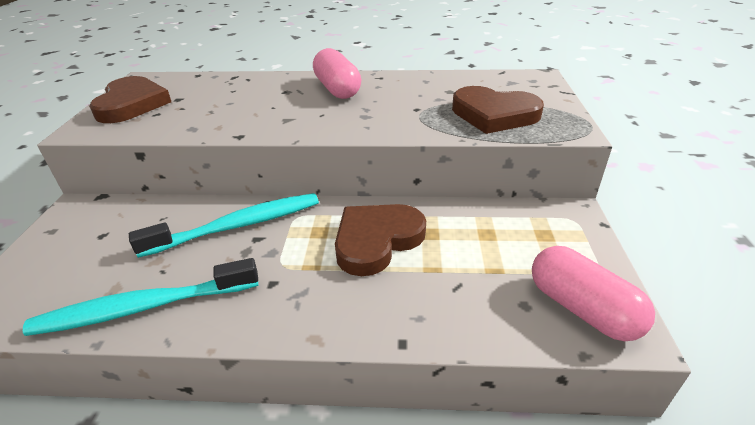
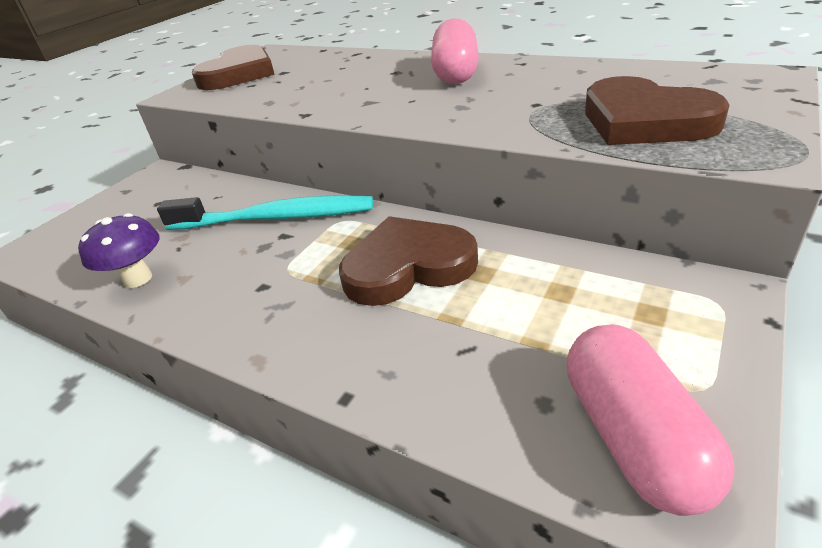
camera: 30 degrees right, 0 degrees up
(144, 307) = (138, 279): turquoise toothbrush -> purple mushroom

